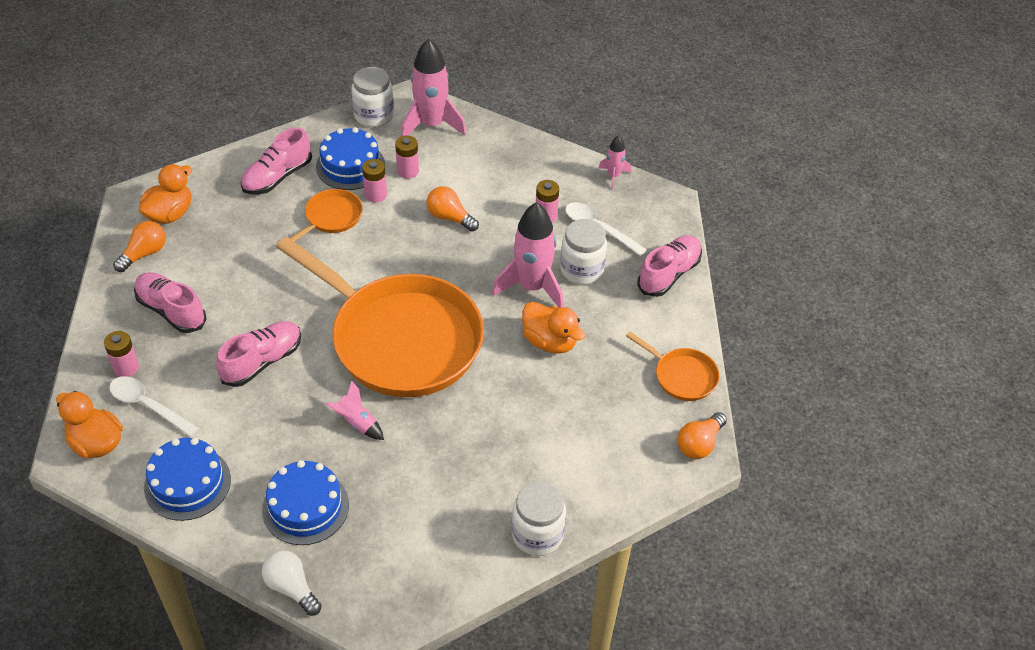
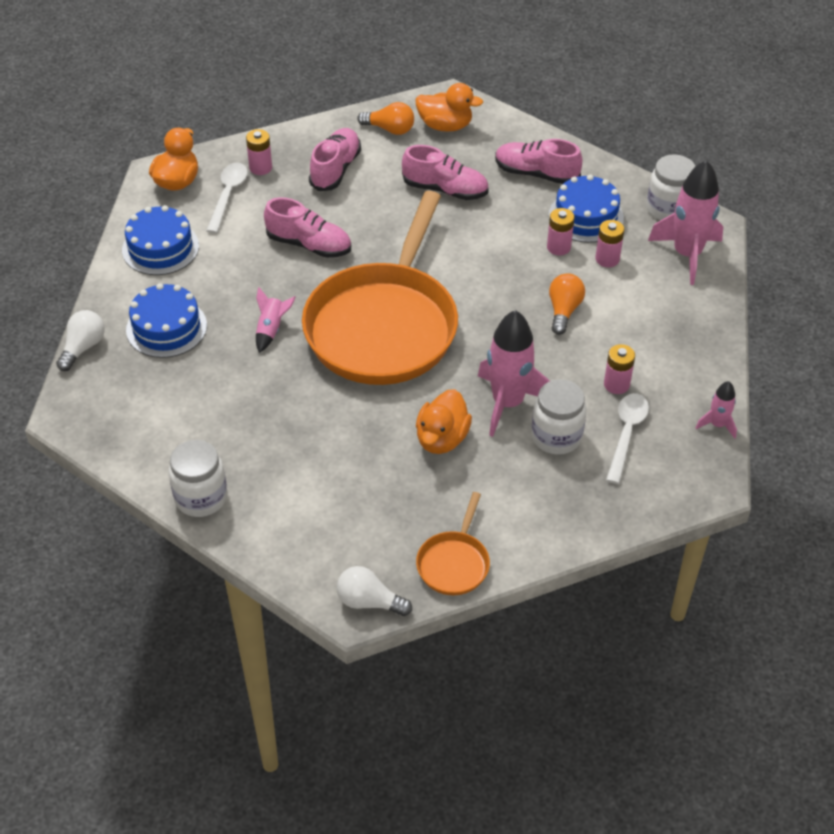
camera: 70 degrees right, 0 degrees up
(331, 218) = (507, 227): orange pan -> none
(669, 274) = (596, 514): pink shoe -> pink shoe (445, 189)
(699, 444) = (369, 602): orange light bulb -> white light bulb

